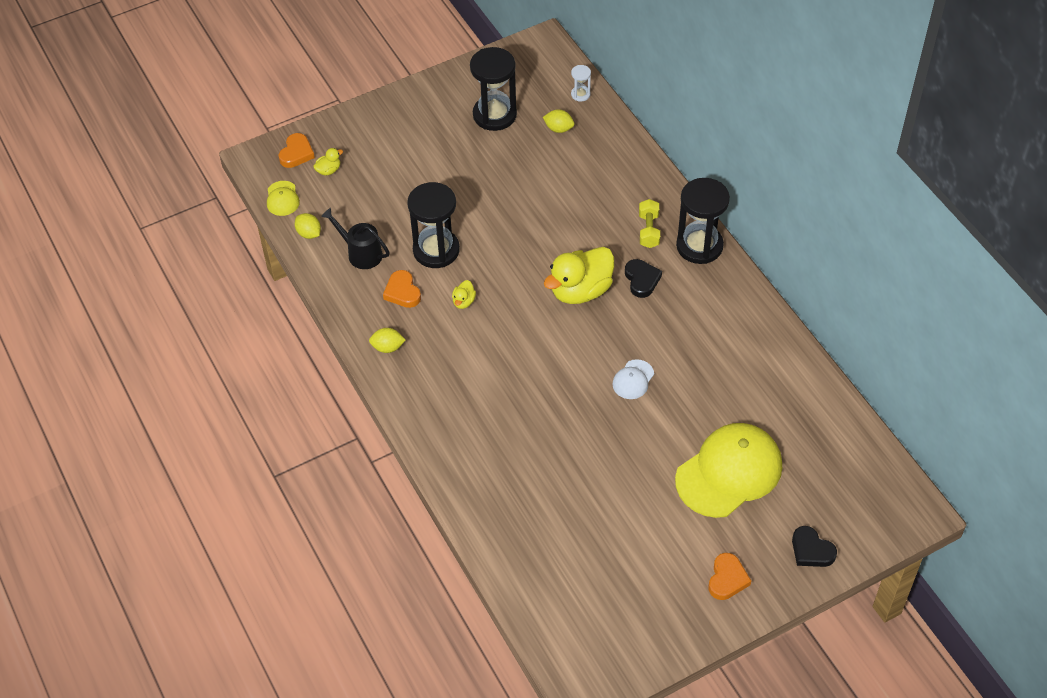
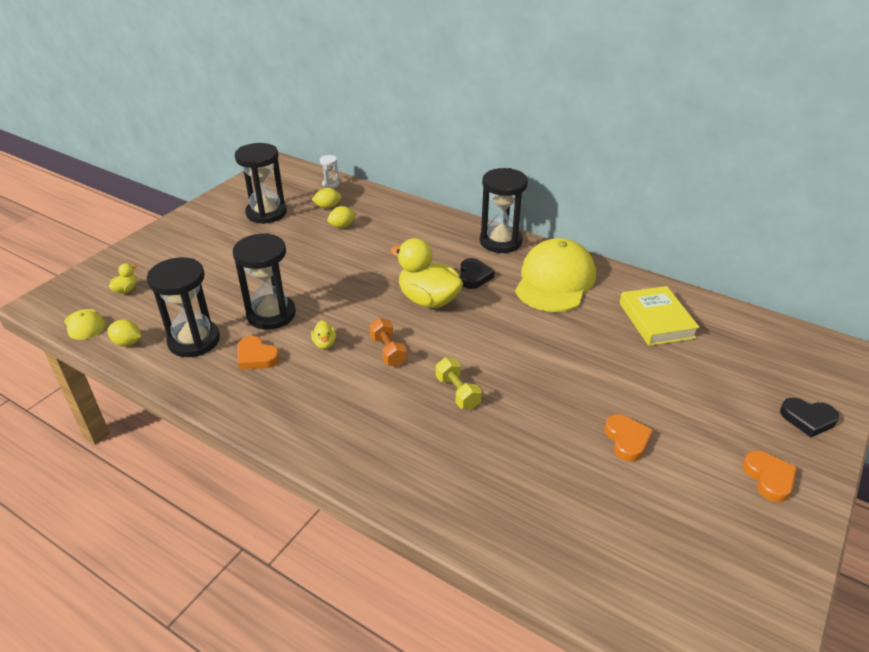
camera: 30 degrees left, 15 degrees down
(296, 153) = (85, 287): orange heart -> orange heart (627, 440)
(361, 253) = (194, 341): black watering can -> black hourglass
(387, 347) = (268, 408): yellow lemon -> yellow lemon (342, 226)
(511, 332) = (388, 351): none -> orange dumbbell
(580, 291) = (428, 300): yellow duck -> yellow duck turned 105 degrees clockwise
(633, 379) = (529, 347): white cap -> none
(641, 280) = (474, 276): black heart -> black heart turned 45 degrees clockwise
(648, 230) = (452, 244): yellow dumbbell -> yellow dumbbell (457, 392)
(729, 472) = (677, 386): yellow cap -> yellow cap (555, 281)
(772, 401) = (656, 320): none -> yellow book

